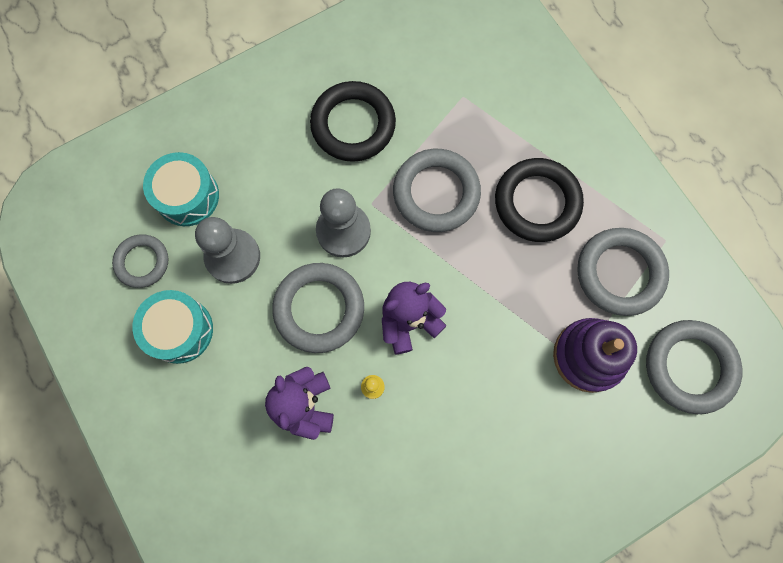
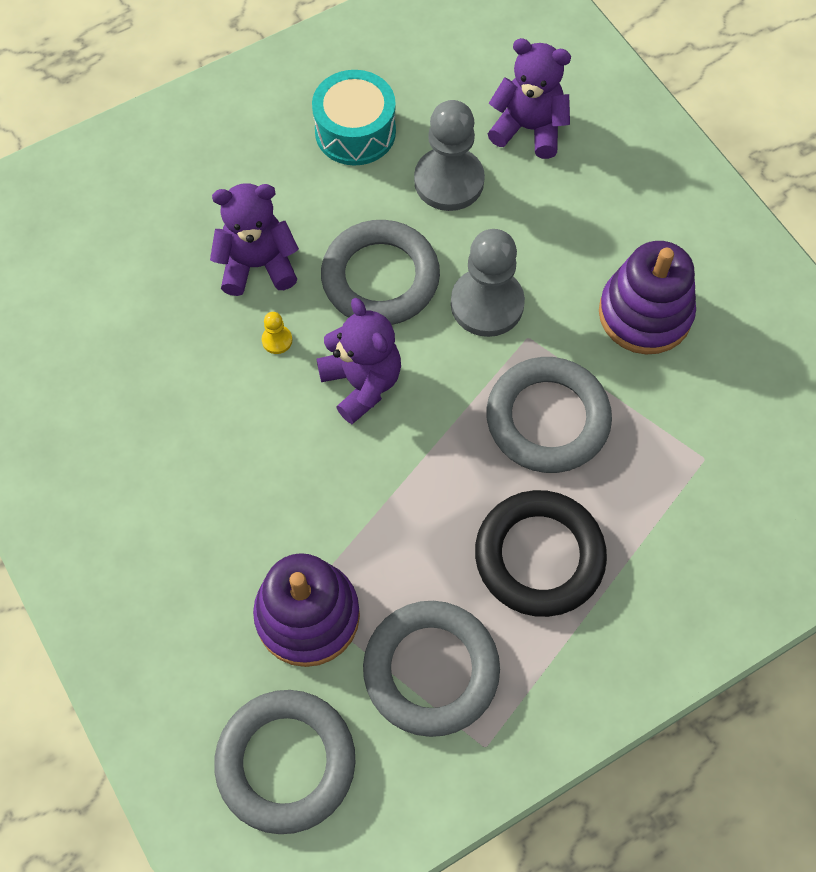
camera: 90 degrees right, 10 degrees down
(142, 262) = (440, 89): grey ring -> none
(187, 196) = (528, 129): turquoise drum -> purple teddy bear
(353, 125) = (645, 314): black ring -> purple stacking toy

